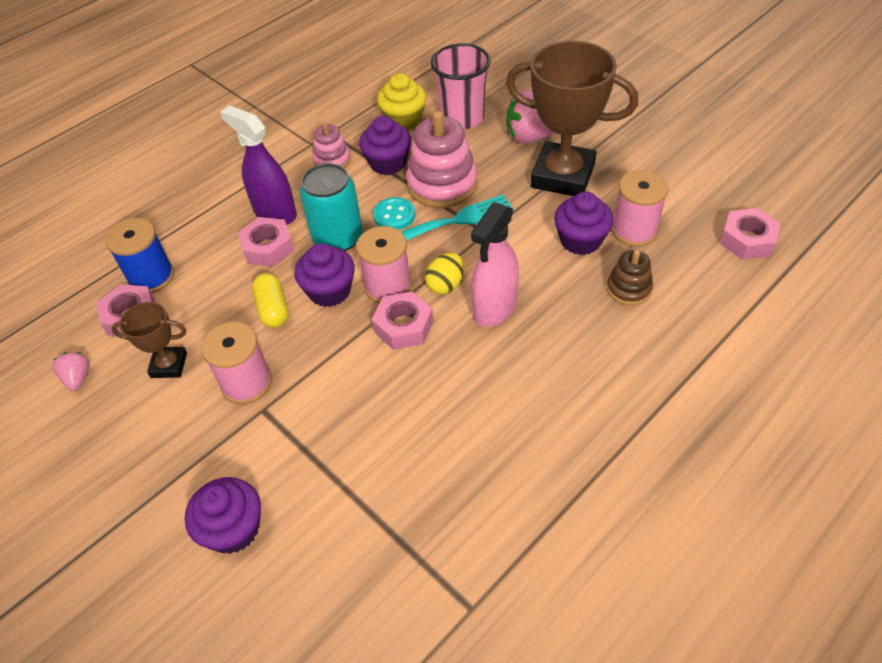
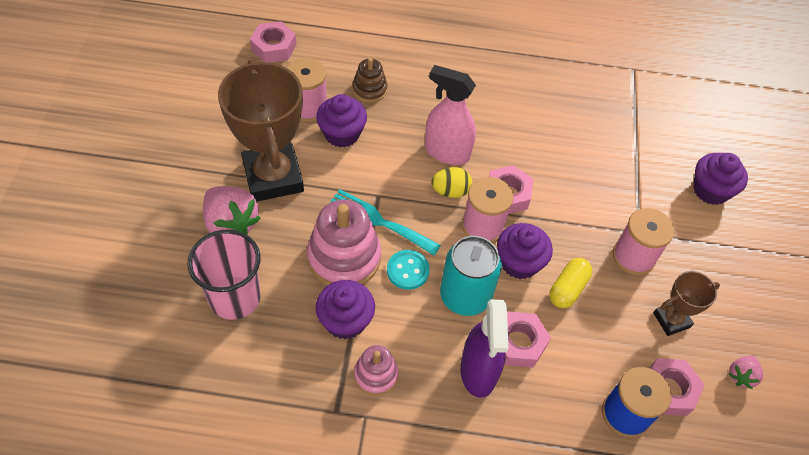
camera: 135 degrees left, 5 degrees up
(169, 365) = (671, 320): brown trophy -> brown trophy turned 75 degrees counterclockwise
(404, 120) = (270, 350): yellow cupcake -> none
(494, 308) = (447, 152): pink spray bottle -> pink spray bottle turned 150 degrees counterclockwise

